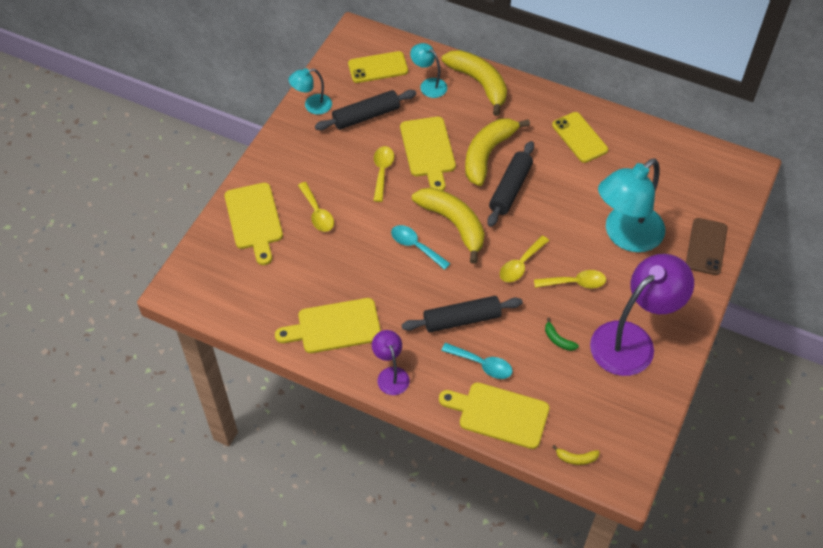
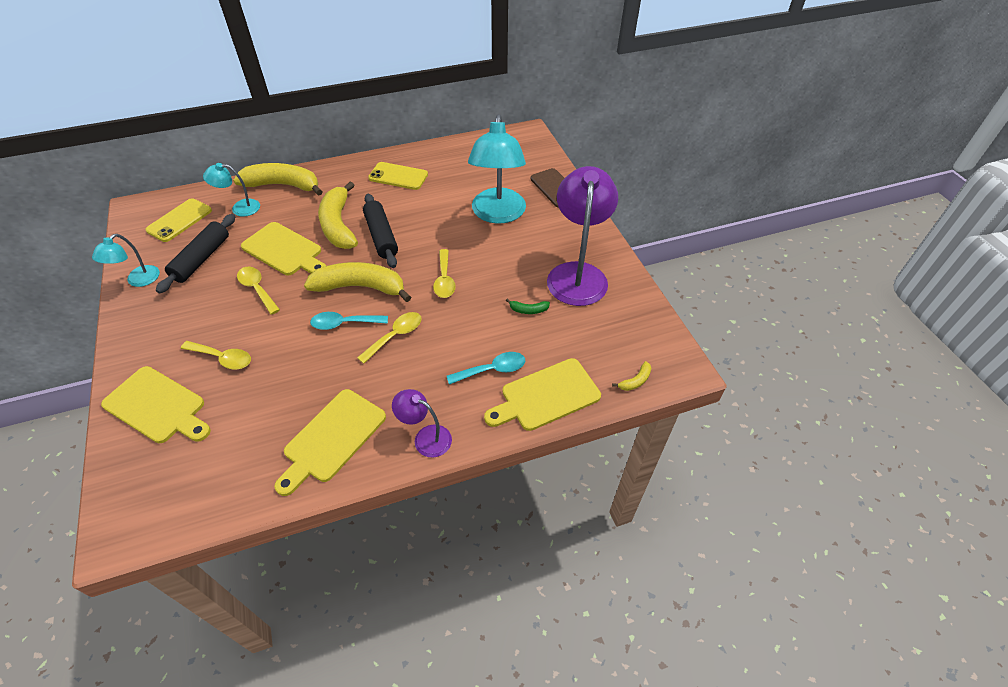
camera: 45 degrees left, 5 degrees down
(462, 319) = (440, 349): black rolling pin -> none
(575, 283) = (497, 265): yellow spoon -> yellow spoon (395, 336)

